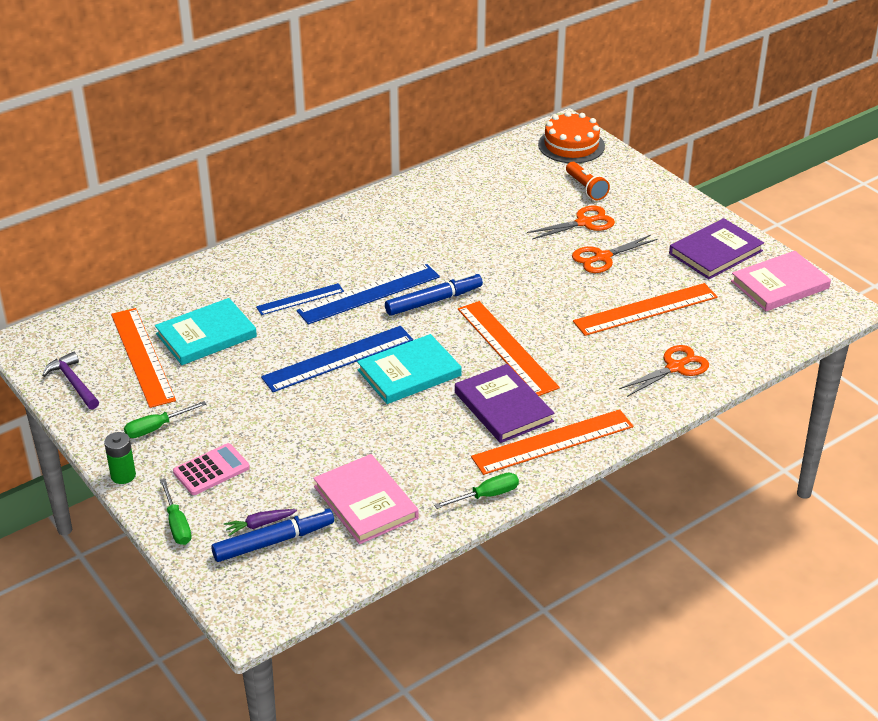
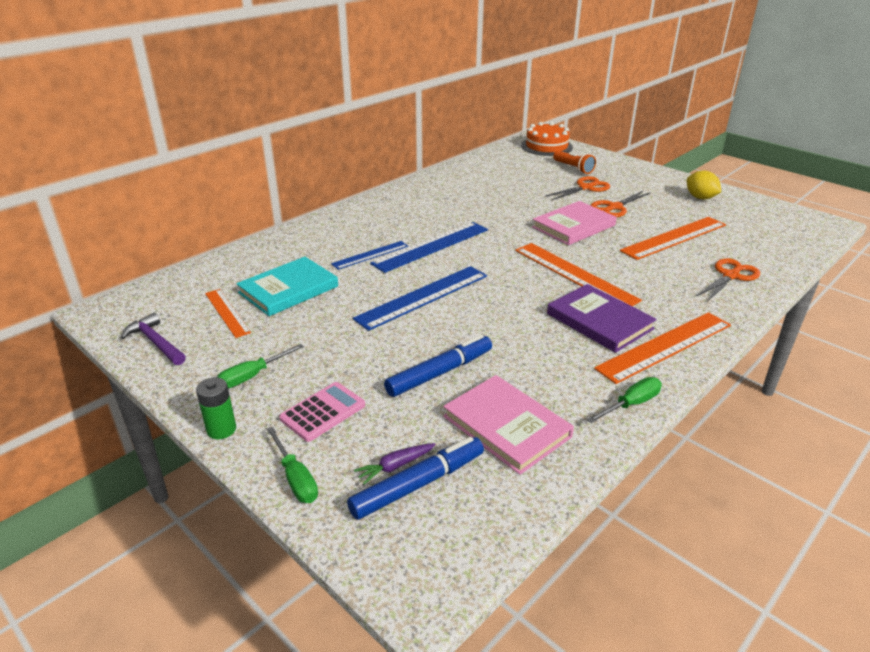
camera: 10 degrees left, 5 degrees down
(142, 356) = (227, 312): orange ruler -> orange ruler, size x0.59
(409, 373) = (496, 302): turquoise book -> none
(434, 301) = (491, 246): blue marker -> blue marker (440, 373)
(715, 252) = (700, 198): purple book -> yellow lemon
(780, 285) = (767, 213): pink book -> pink book (573, 226)

